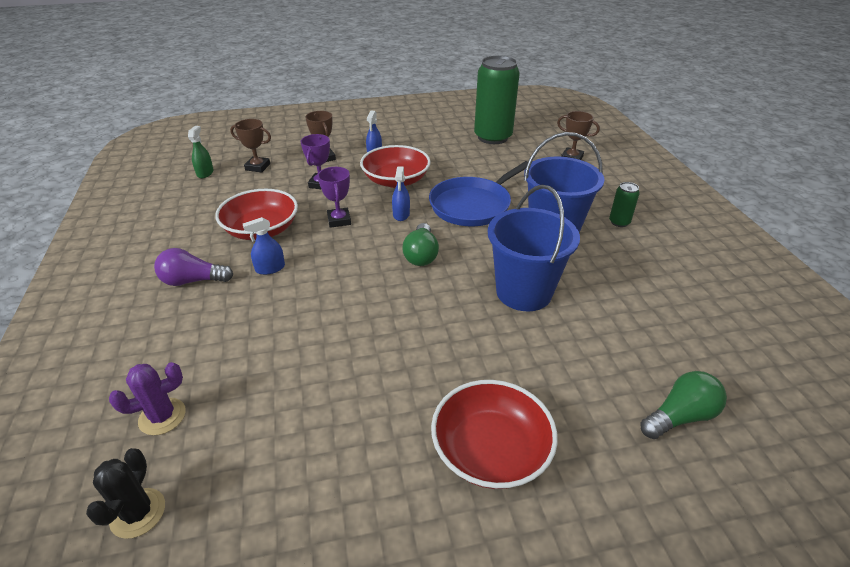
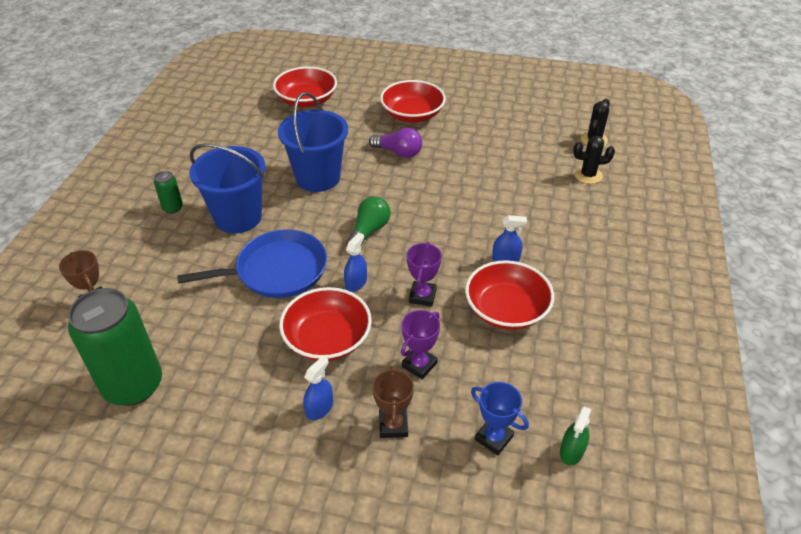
camera: 155 degrees left, 5 degrees up
(162, 416) = (588, 175): purple cactus -> black cactus
(193, 281) = (576, 267): purple light bulb -> purple light bulb (398, 152)
(257, 167) = (494, 438): brown trophy -> blue trophy
(680, 416) = (306, 100): green light bulb -> red bowl

